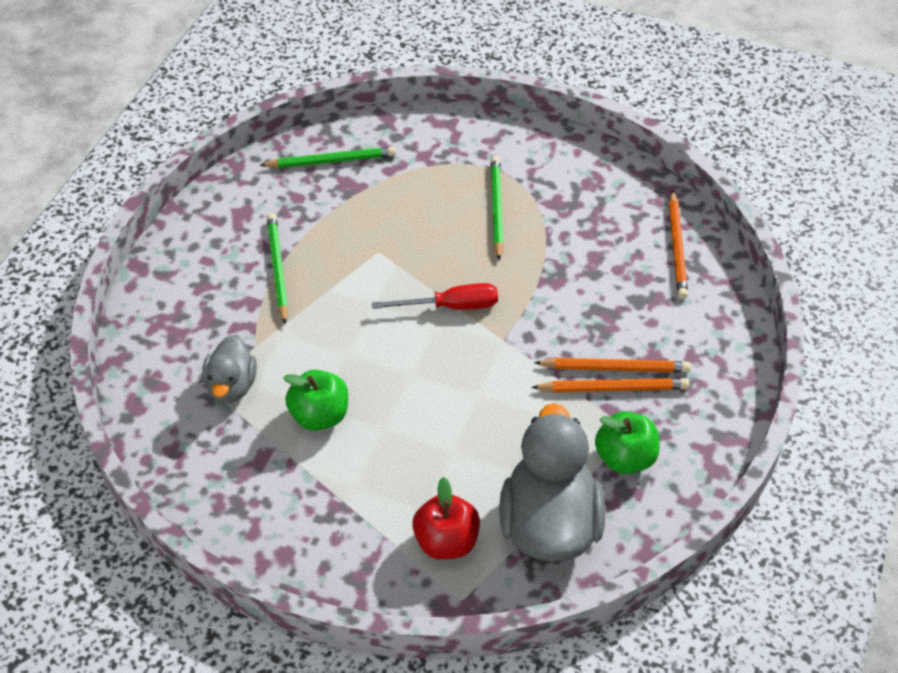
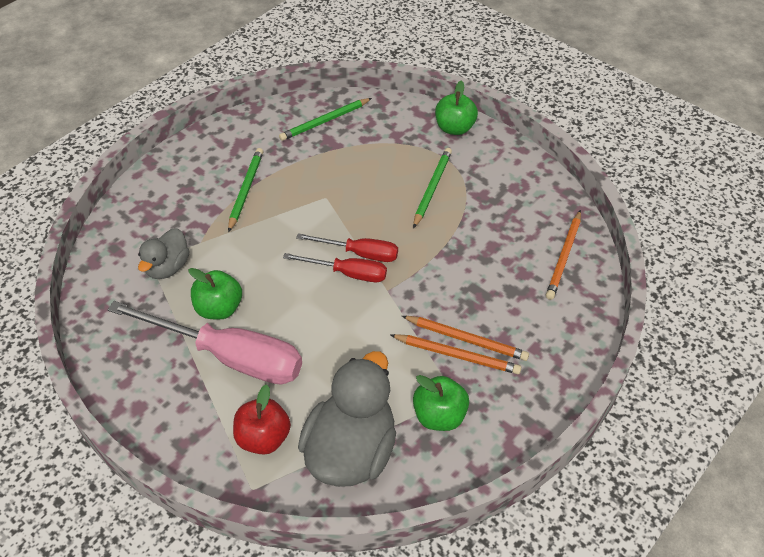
camera: 20 degrees right, 0 degrees up
(331, 161) = (325, 121): green pencil -> green pencil turned 135 degrees clockwise
(360, 466) = (229, 356): none -> pink screwdriver
(448, 333) = (348, 273): none -> red screwdriver
(488, 131) = (454, 128): none -> green apple

